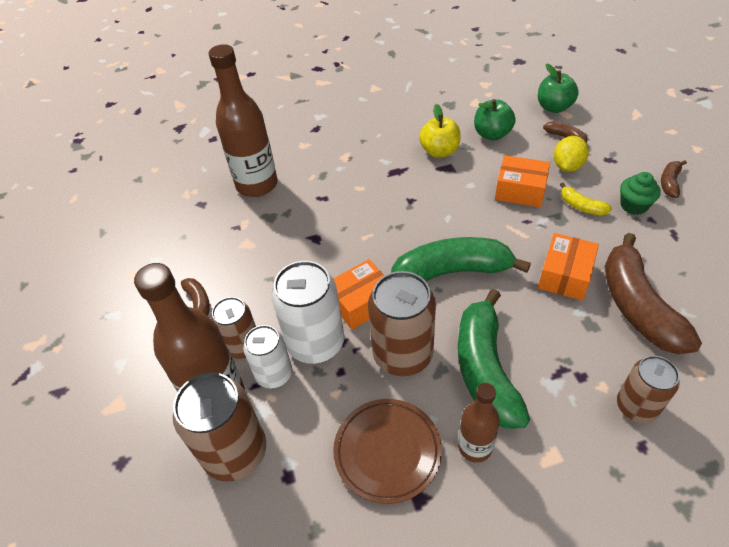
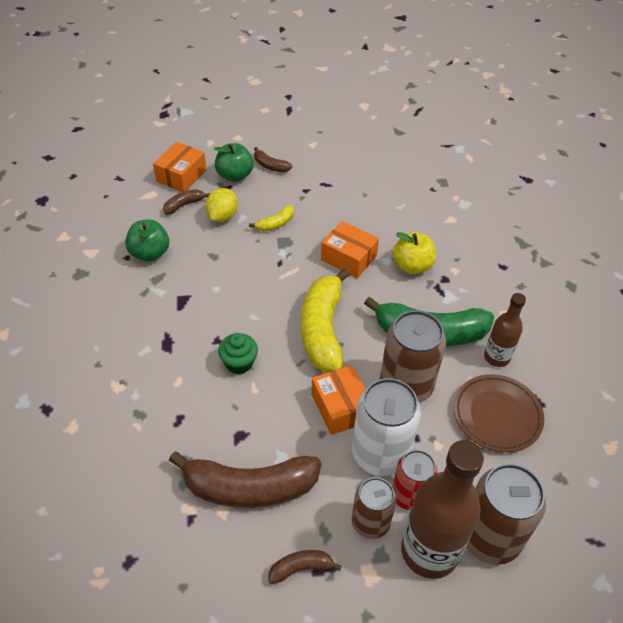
camera: 85 degrees left, 0 degrees up
(257, 185) = (123, 488): brown bottle -> none
(274, 374) = (410, 495): white can -> red can
(439, 151) = (154, 300): yellow apple -> yellow apple (412, 266)
(452, 272) = (322, 330): green banana -> yellow banana
(520, 191) = (240, 256): orange box -> orange box (181, 176)
(554, 107) = (135, 199): green apple -> green apple (235, 175)
(567, 166) = (222, 216): yellow lemon -> yellow lemon turned 75 degrees clockwise
(633, 205) = (287, 194): green cupcake -> green cupcake (239, 363)
(636, 406) = (473, 259): brown can -> none
(637, 306) = (389, 228): brown banana -> brown banana (249, 488)

